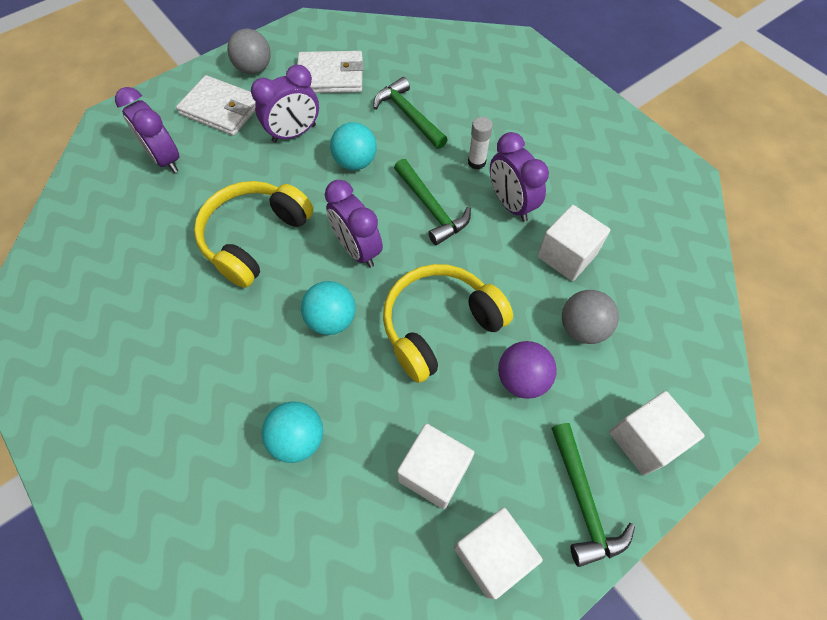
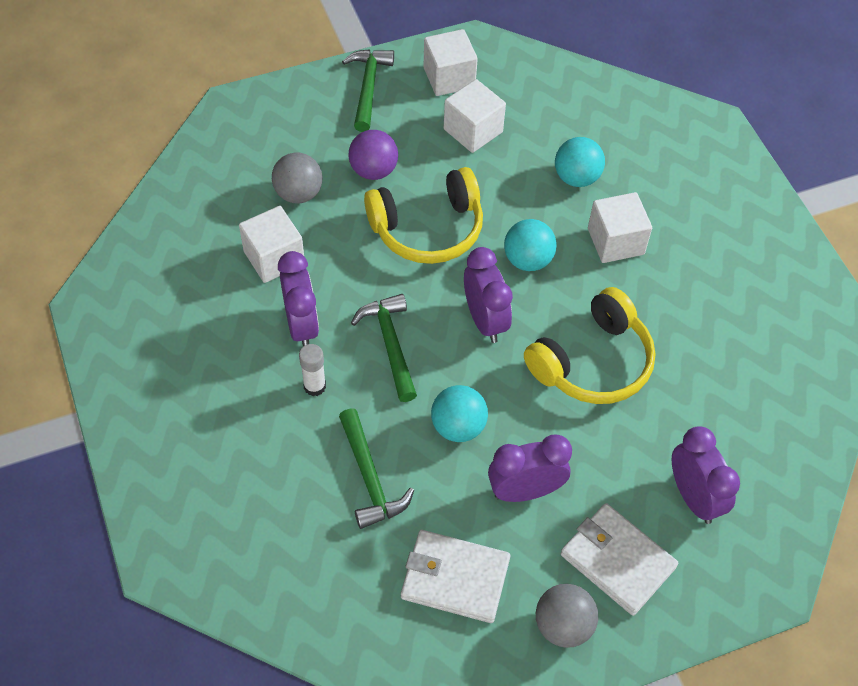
camera: 165 degrees left, 5 degrees down
(644, 440) = (299, 108): white cube -> white cube (615, 241)

